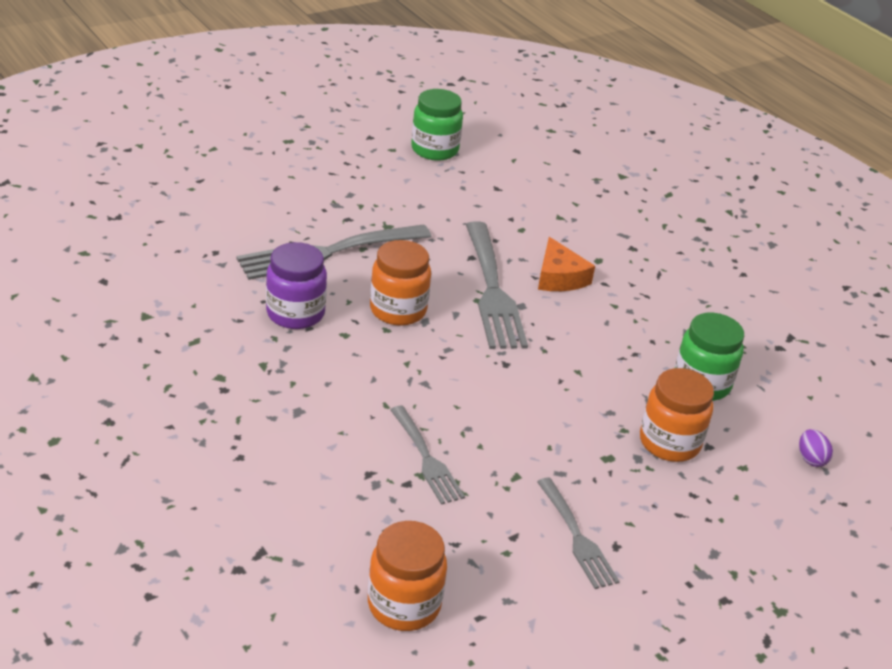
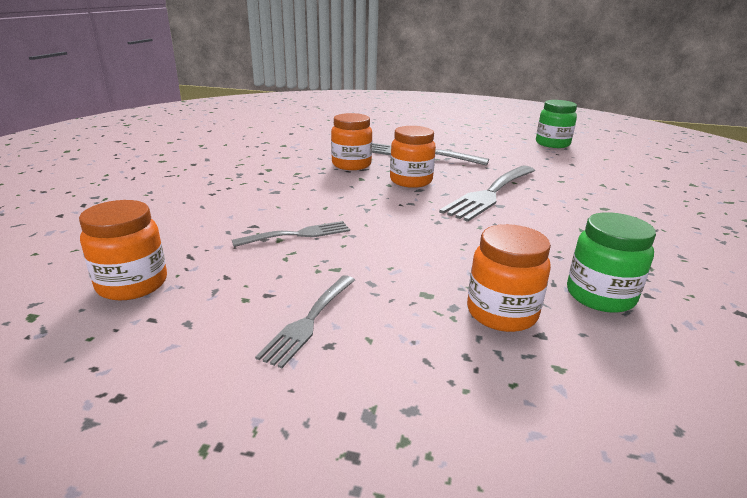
camera: 50 degrees right, 10 degrees down
(295, 313) = (351, 165): purple jar -> orange jar
(426, 458) = (298, 234): grey fork -> grey fork turned 135 degrees counterclockwise
(559, 277) = (554, 204): orange cheese -> none
(811, 459) = (667, 408): purple egg -> none

